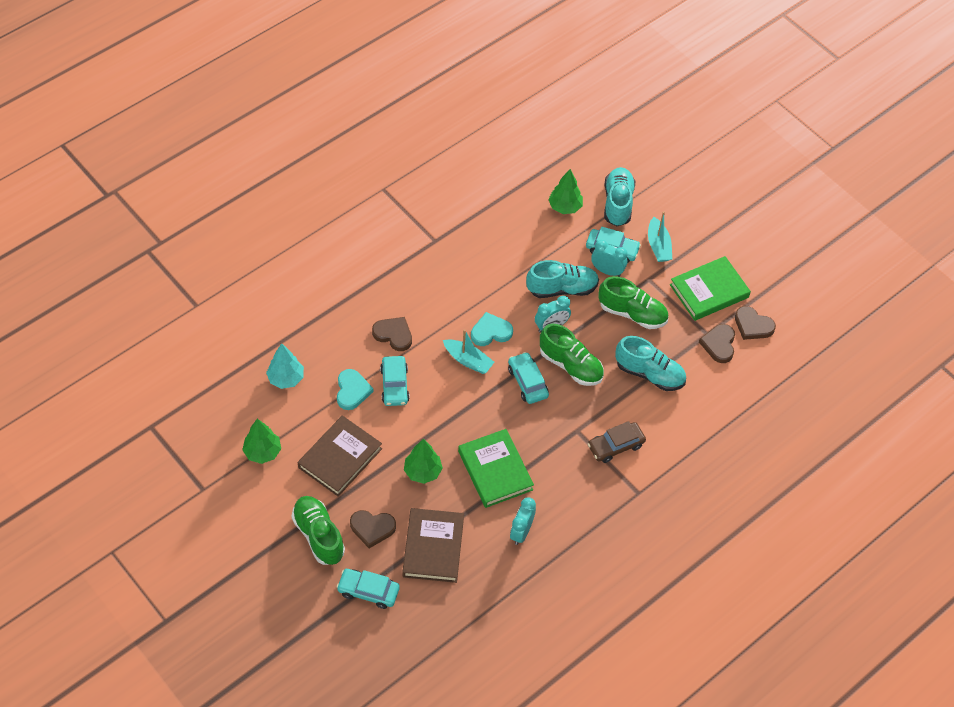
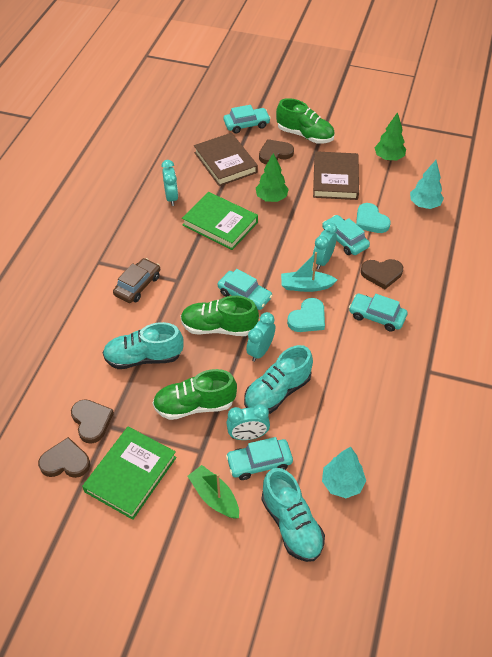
camera: 150 degrees right, 5 degrees down
(432, 376) = (322, 260): none -> turquoise clock
(433, 302) = (377, 316): none -> turquoise car
(565, 207) = (342, 484): green tree -> turquoise tree
(658, 246) = (214, 497): turquoise boat -> green boat

